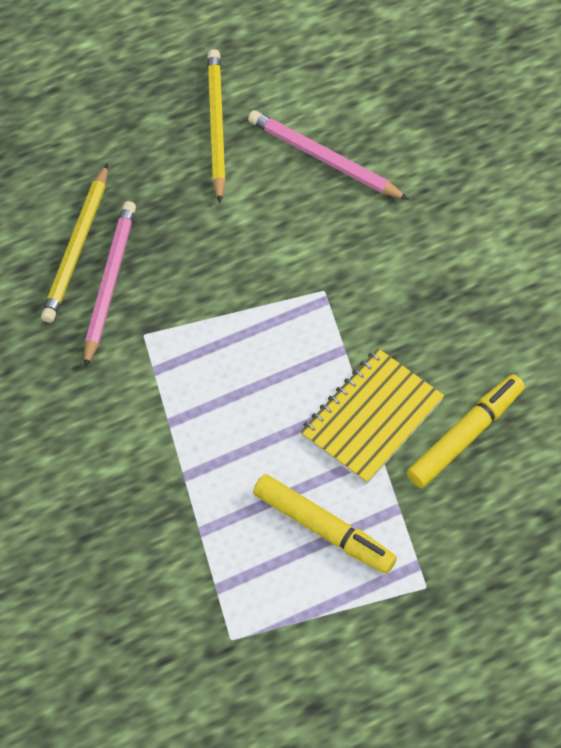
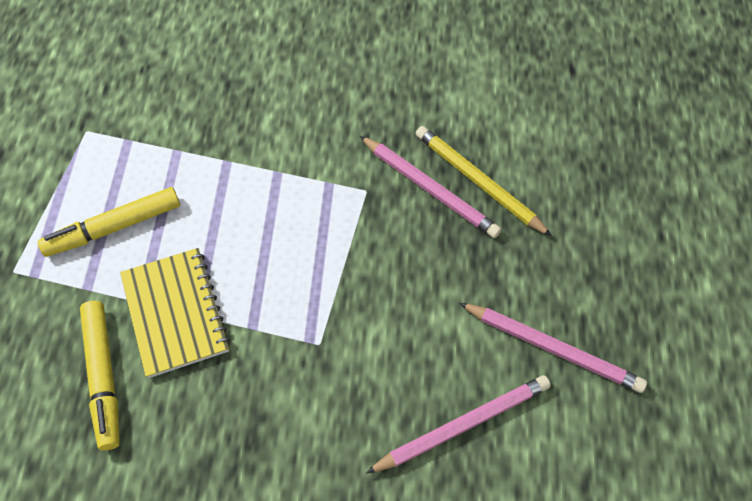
camera: 120 degrees right, 0 degrees up
(216, 126) = (552, 348): yellow pencil -> pink pencil

